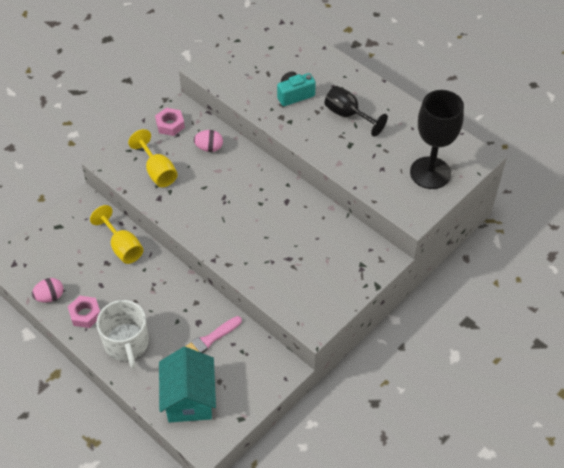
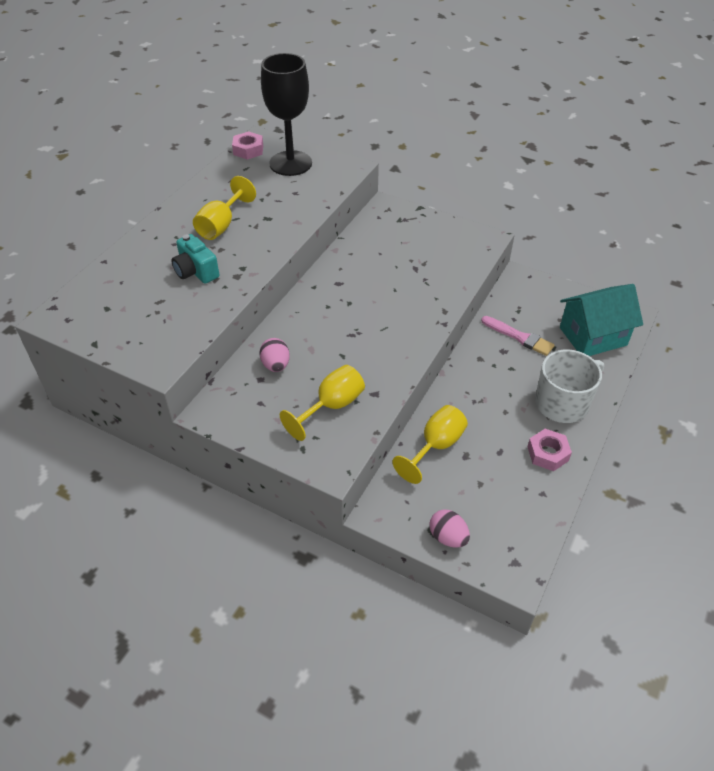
camera: 105 degrees left, 5 degrees down
(50, 297) = (543, 499): pink egg -> pink egg (448, 537)
(170, 125) = (243, 415): pink nut -> pink nut (248, 150)
(348, 115) = (221, 225): black goblet -> yellow goblet

